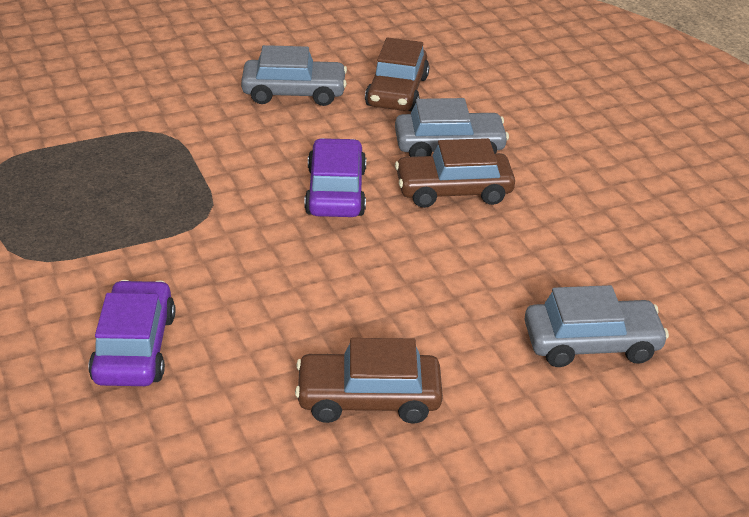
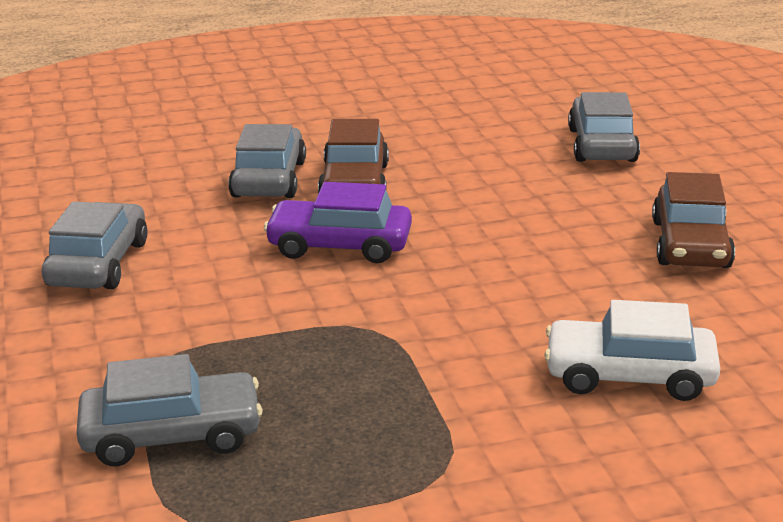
camera: 80 degrees left, 10 degrees down
(80, 149) = (172, 435): none -> grey car
(134, 348) = (629, 375): purple car -> white car
(397, 92) = (133, 199): brown car -> none

